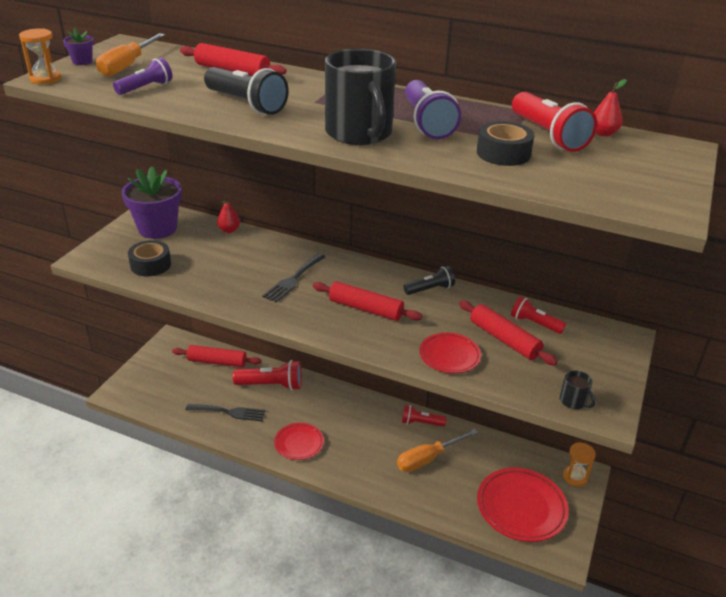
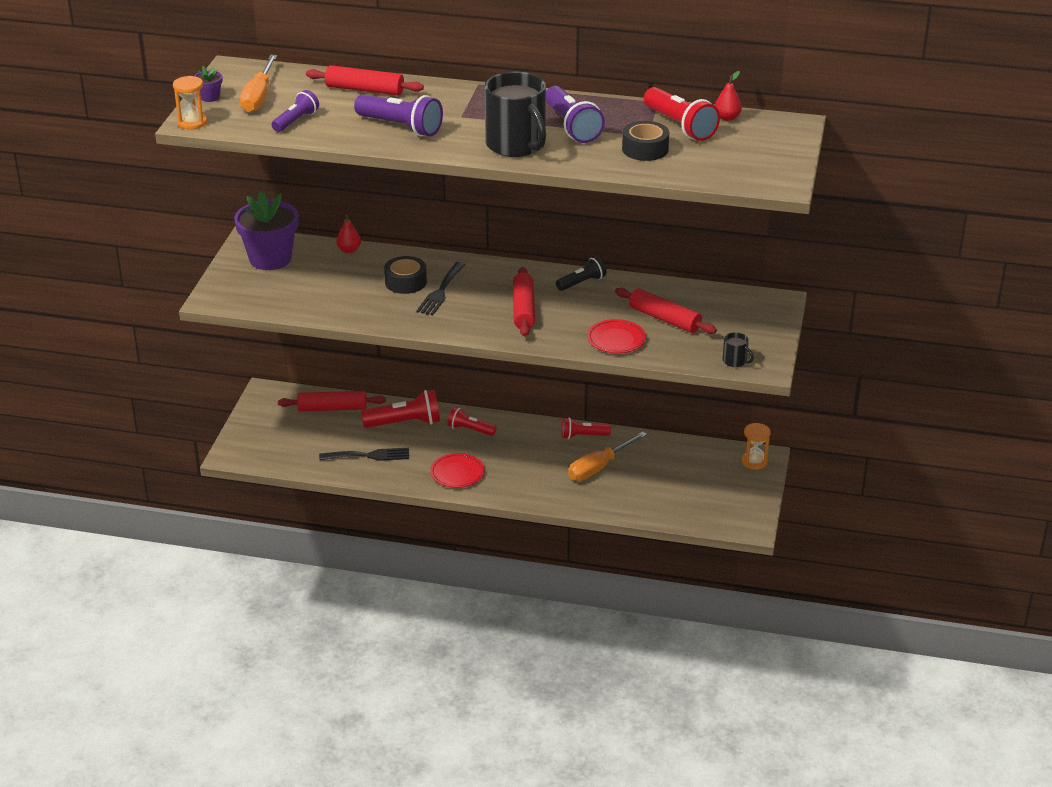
camera: 10 degrees left, 0 degrees up
(150, 265) = (285, 296): black tape -> black tape (405, 282)
(246, 104) = (401, 127): black flashlight -> purple flashlight
(365, 309) = (524, 309): red rolling pin -> red rolling pin turned 75 degrees clockwise
(521, 507) = (703, 495): red plate -> none
(534, 323) = (691, 301): red flashlight -> red flashlight (470, 430)

